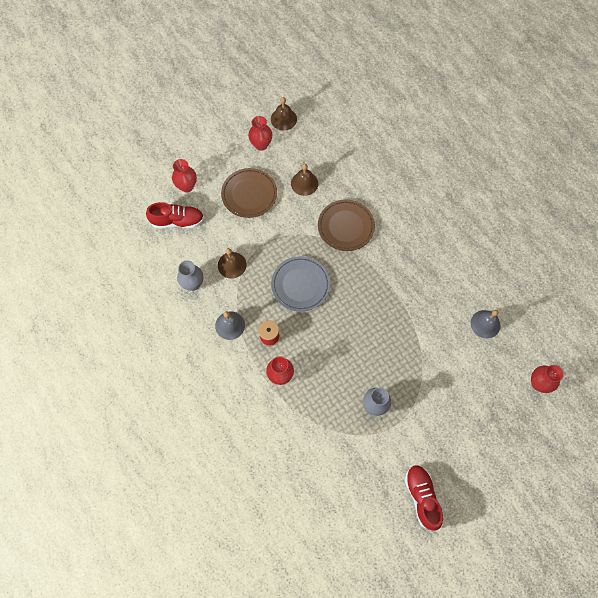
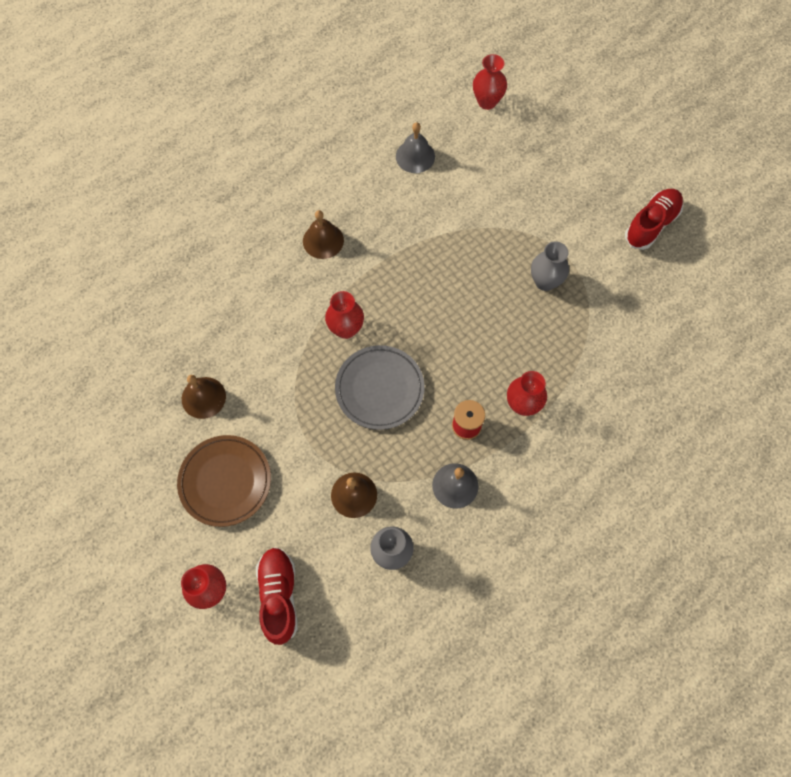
camera: 95 degrees left, 0 degrees up
(261, 145) = (128, 472): red vase -> red vase (346, 329)
(283, 119) = (78, 440): brown bell -> brown bell (323, 240)
(346, 227) = (279, 332): brown plate -> none
(421, 497) = (651, 225): red shoe -> red shoe turned 150 degrees clockwise

